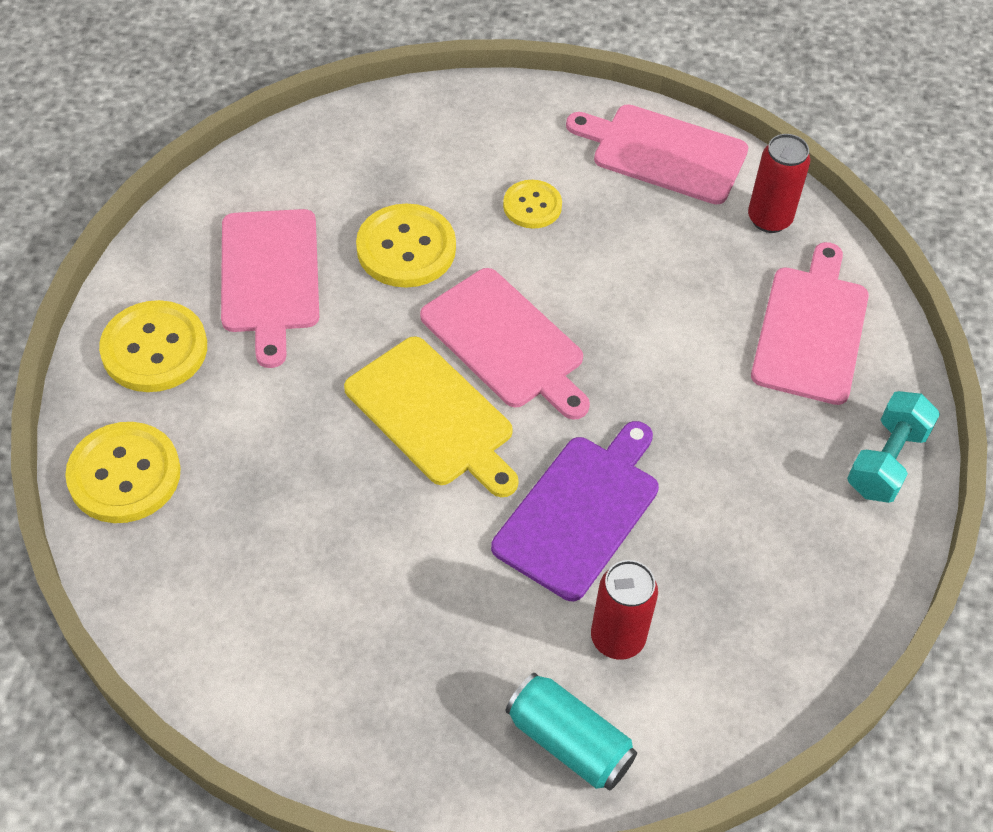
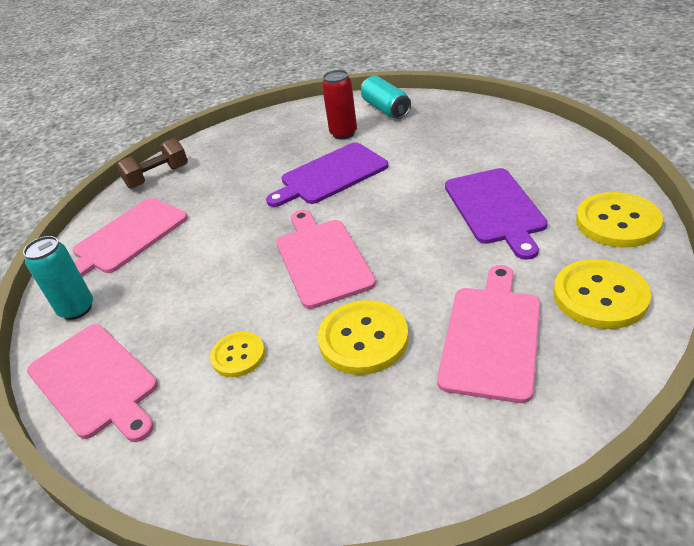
camera: 150 degrees left, 15 degrees down
(295, 474) = (495, 208): none -> purple cutting board
(433, 416) = (393, 226): yellow cutting board -> none
(769, 219) = (77, 309): red can -> turquoise can
(886, 461) = (157, 177): turquoise dumbbell -> brown dumbbell

